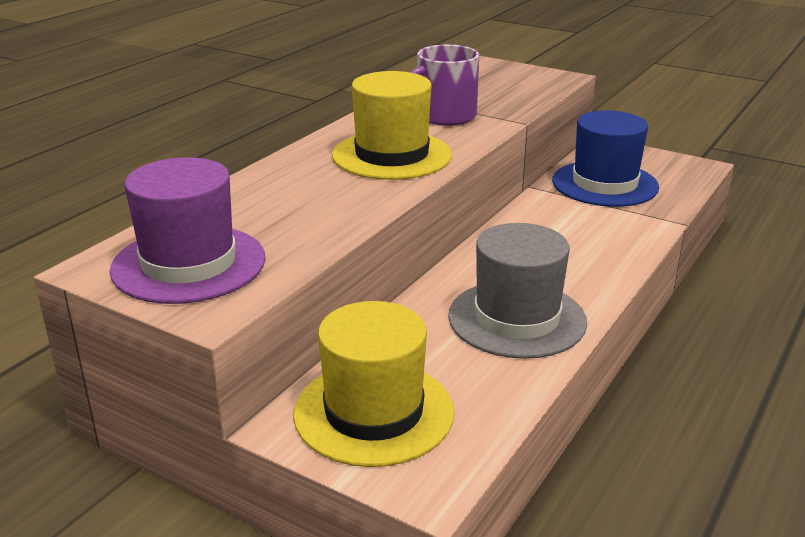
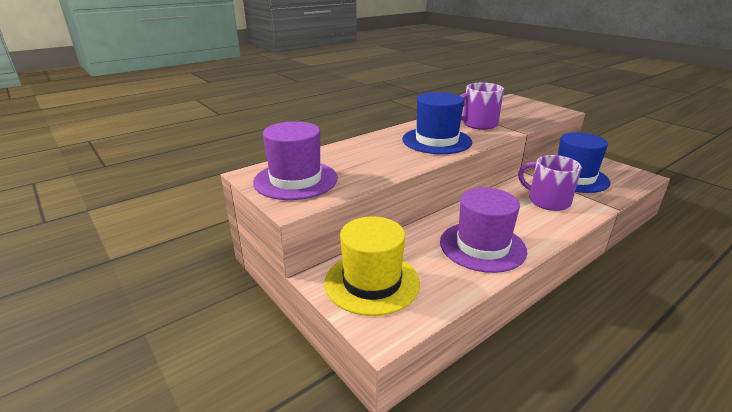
camera: 20 degrees right, 0 degrees up
(392, 155) = (436, 141): yellow hat -> blue hat
(517, 319) = (482, 246): grey hat -> purple hat
(582, 228) = (548, 201): none -> purple mug

